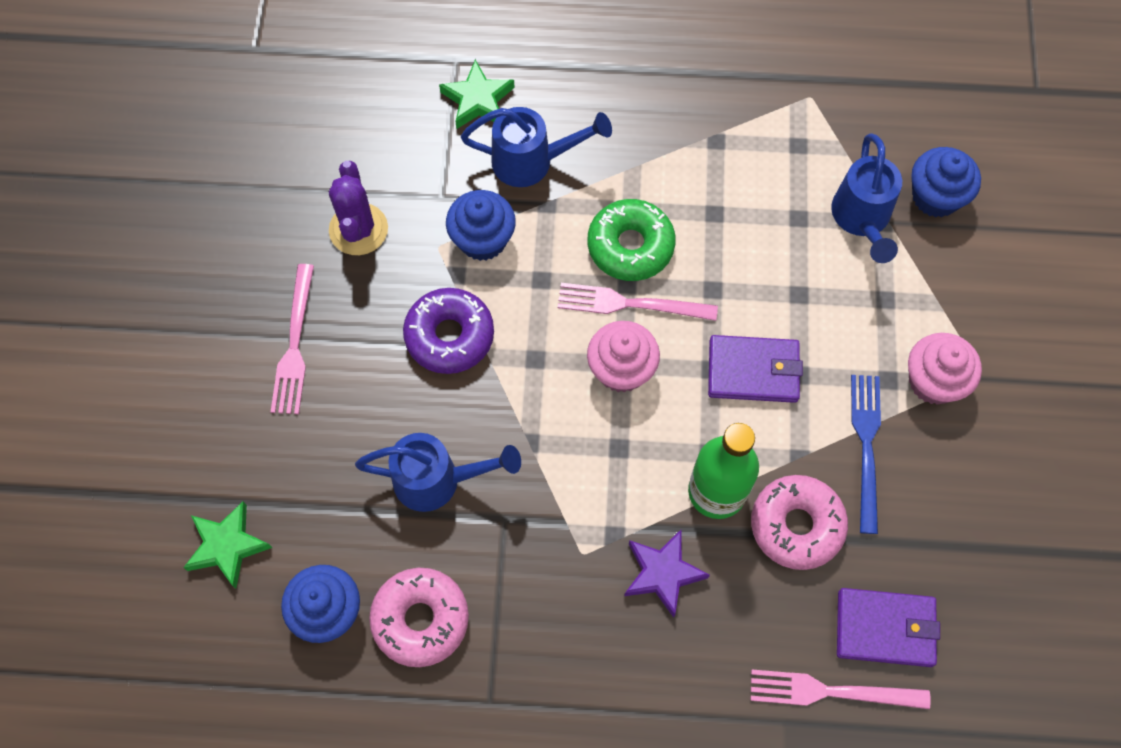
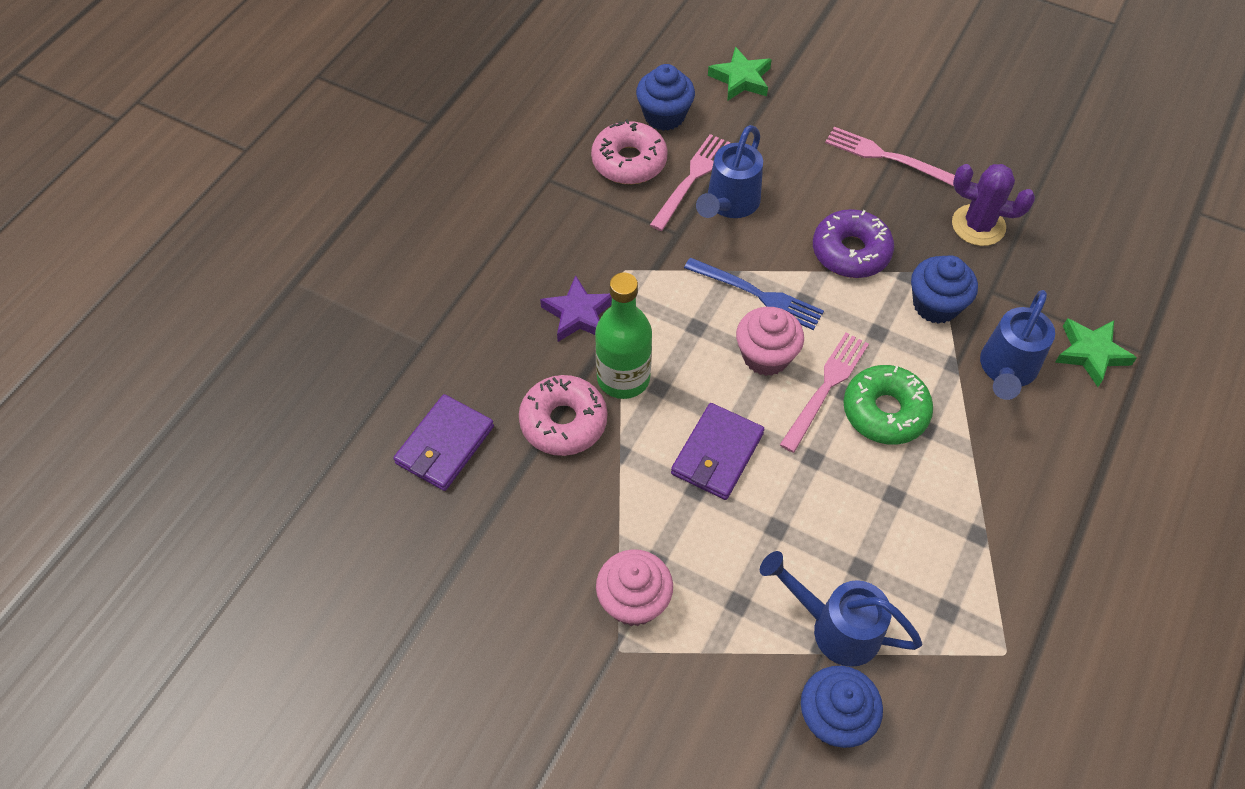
camera: 115 degrees right, 10 degrees down
(830, 691) = (423, 384): pink fork -> pink fork (691, 179)
(866, 445) = (603, 510): blue fork -> blue fork (758, 295)

